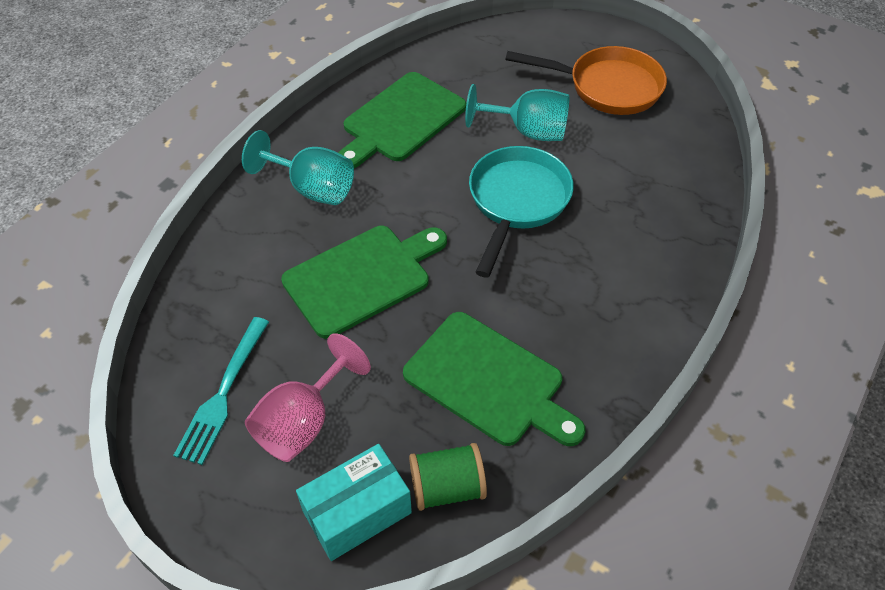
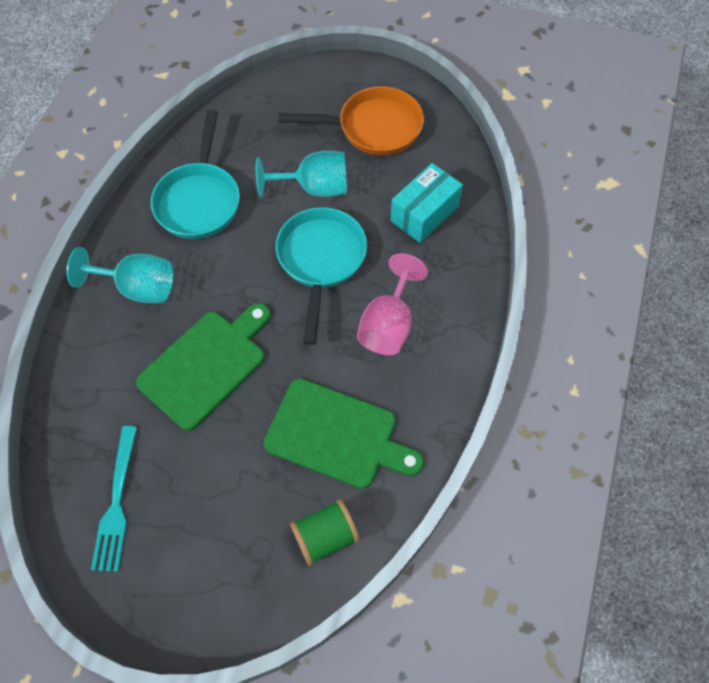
camera: 15 degrees left, 10 degrees up
(303, 422) = (192, 511): pink goblet -> pink goblet (388, 325)
(357, 512) = (258, 577): turquoise box -> turquoise box (424, 213)
(401, 120) = (199, 200): green cutting board -> turquoise pan

